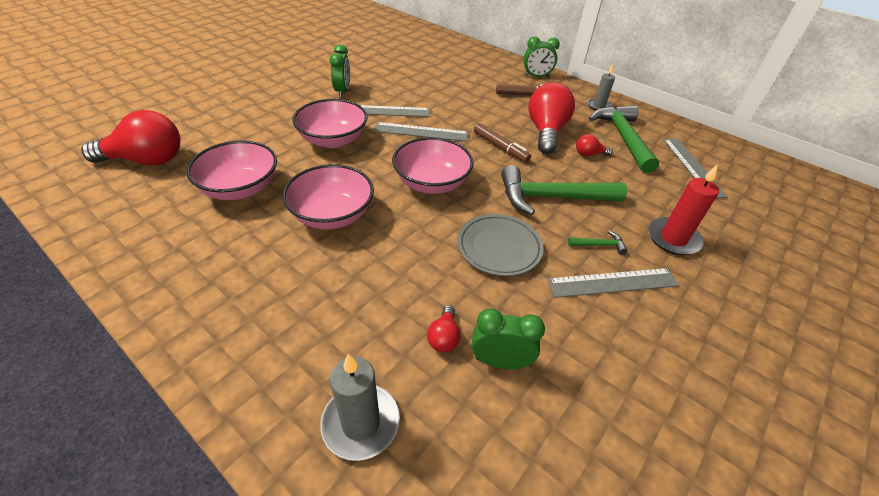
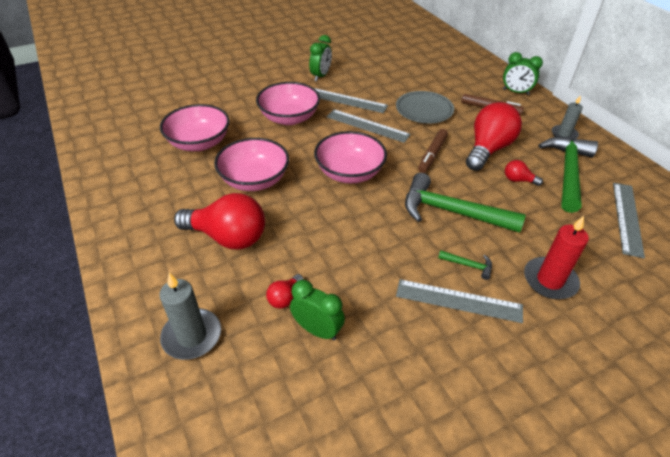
camera: 25 degrees right, 0 degrees up
(146, 160) = (146, 107): red light bulb -> red light bulb (228, 237)
(499, 248) = (373, 242): grey plate -> grey plate (424, 110)
(500, 147) = (432, 155): brown marker -> brown marker turned 45 degrees clockwise

